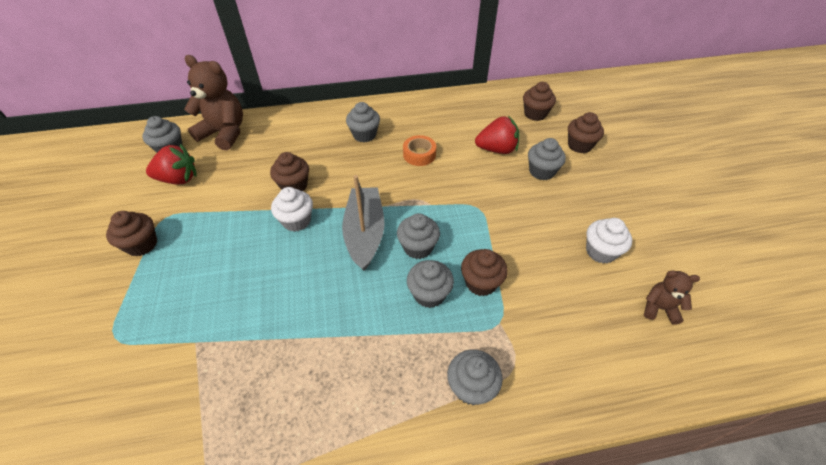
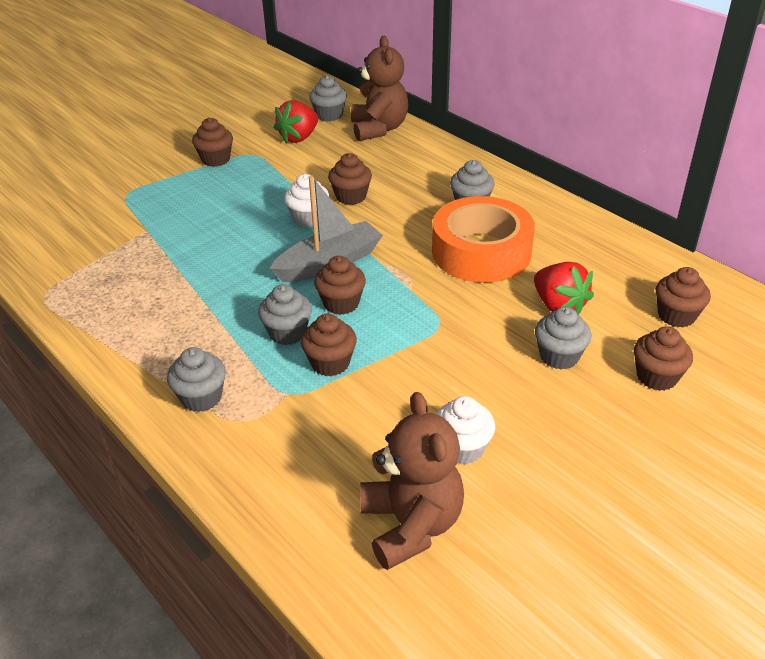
camera: 60 degrees right, 10 degrees down
(178, 179) = (299, 137): red strawberry -> red strawberry turned 75 degrees clockwise
(418, 247) = (341, 303): grey cupcake -> brown cupcake
(419, 154) = (481, 252): orange tape -> orange tape, size x2.22
(659, 308) = (411, 525): brown teddy bear -> brown teddy bear, size x1.95

